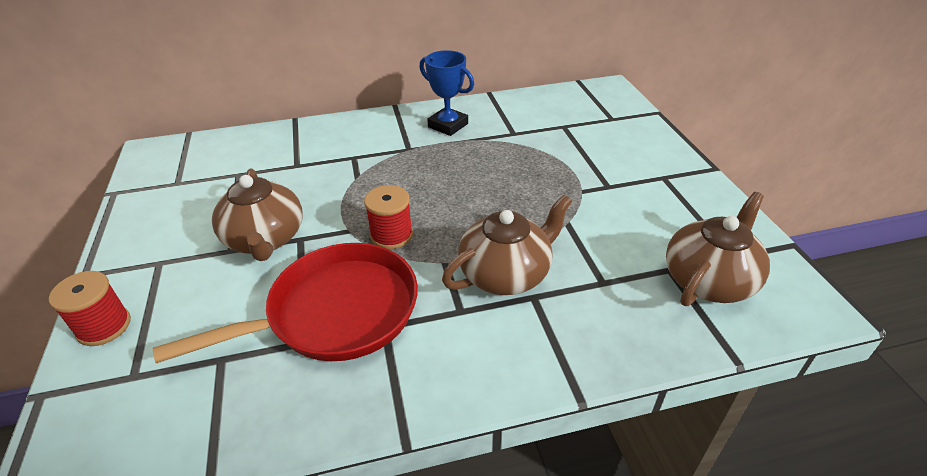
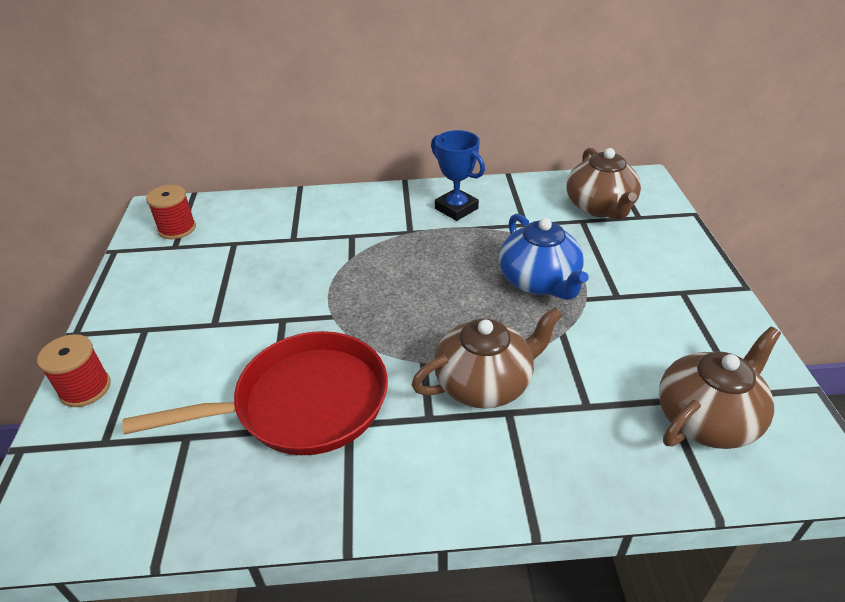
camera: 10 degrees right, 0 degrees up
(265, 239) = (248, 316): brown teapot -> brown teapot (600, 207)
(391, 235) = (374, 326): red spool -> red spool (177, 229)
(537, 180) = (539, 281): none -> blue teapot

